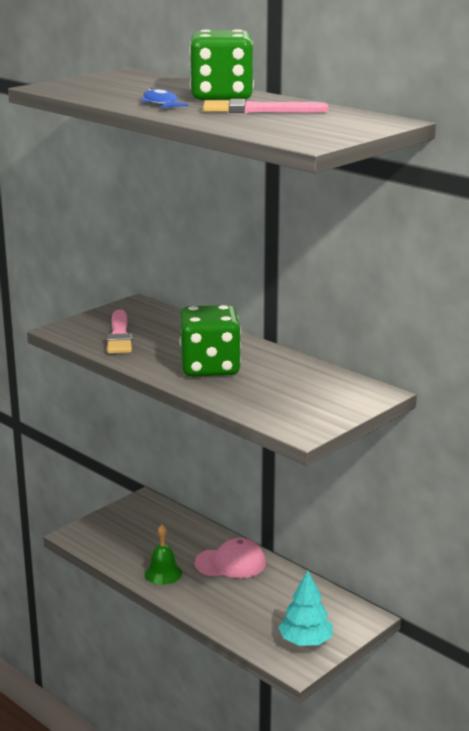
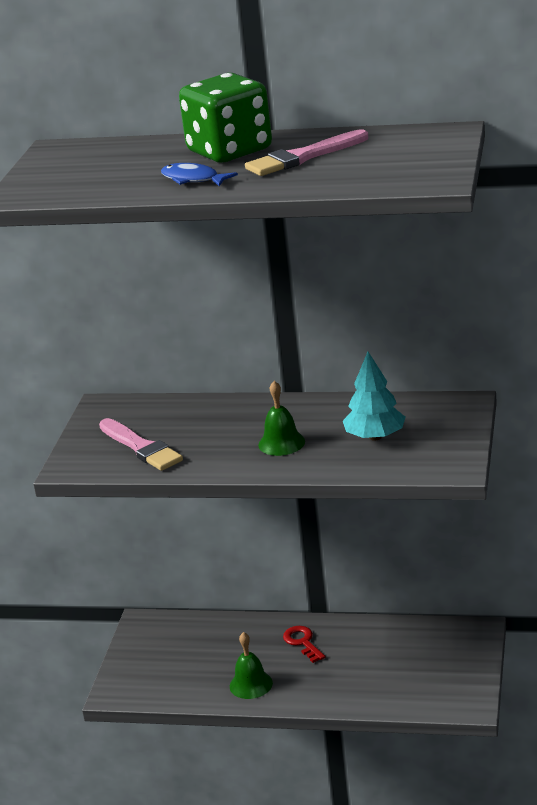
camera: 30 degrees left, 5 degrees up
(210, 367) = (281, 443): green dice -> green bell
(231, 563) = (302, 642): pink cap -> red key
(305, 641) = (452, 679): turquoise tree -> turquoise tree (375, 437)

